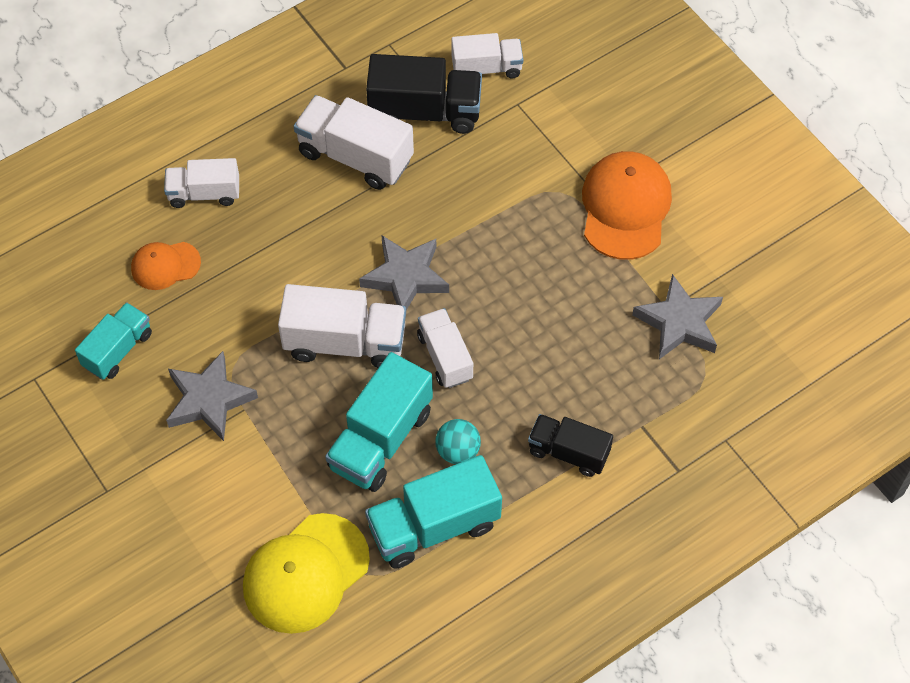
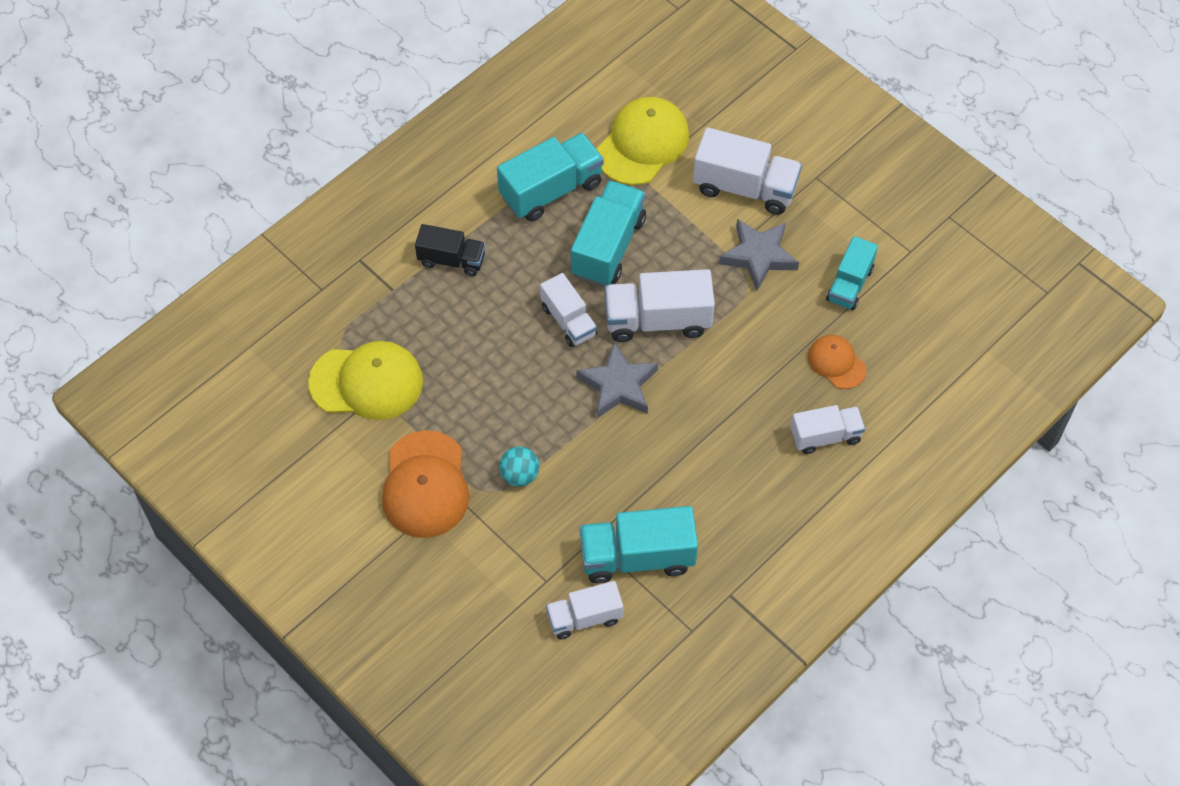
camera: 170 degrees right, 0 degrees up
(165, 265) = (836, 363): orange cap -> orange cap turned 105 degrees counterclockwise
(355, 156) = (694, 497): white truck -> white truck (745, 187)
(425, 112) = (637, 557): black truck -> turquoise truck
(458, 451) = (543, 247): turquoise ball -> turquoise ball (519, 475)
(679, 322) = (367, 382): grey star -> yellow cap

